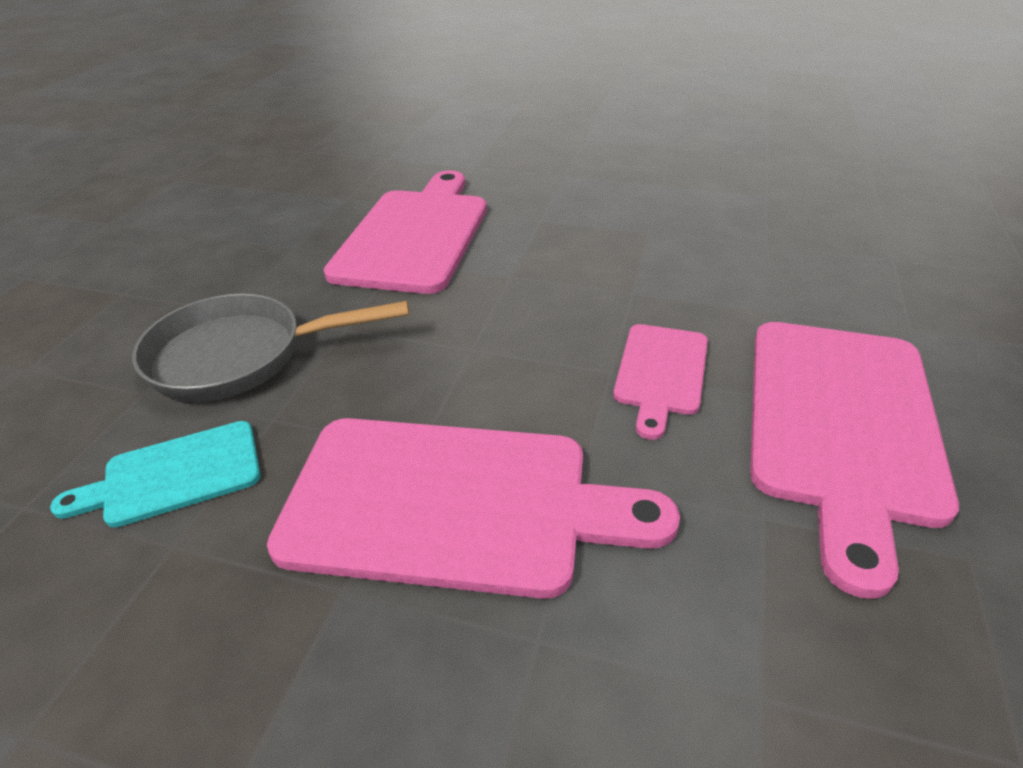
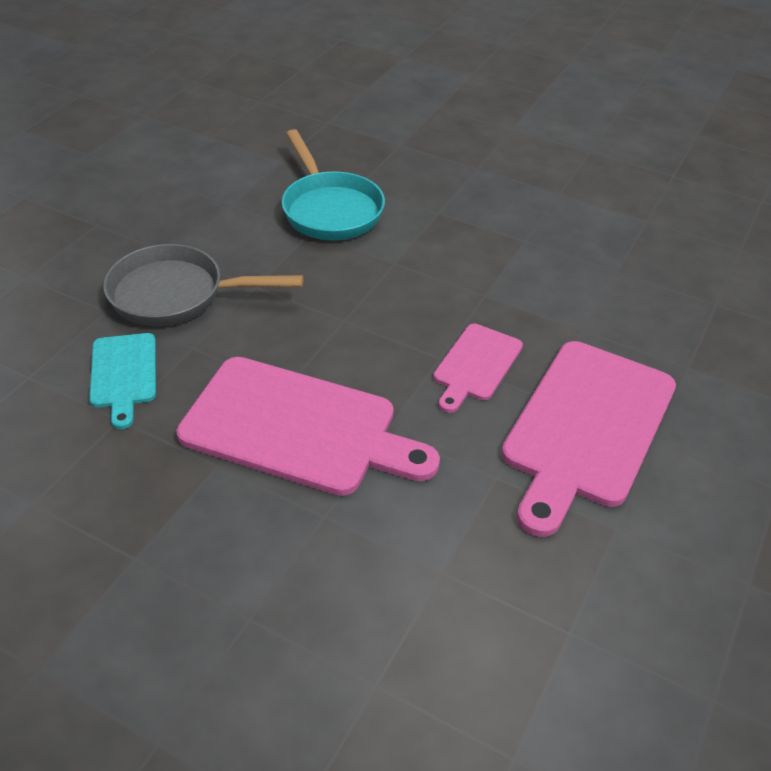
camera: 10 degrees right, 5 degrees up
(174, 475) = (124, 374): turquoise cutting board -> turquoise cutting board turned 90 degrees counterclockwise
(415, 235) = (330, 209): pink cutting board -> turquoise pan

